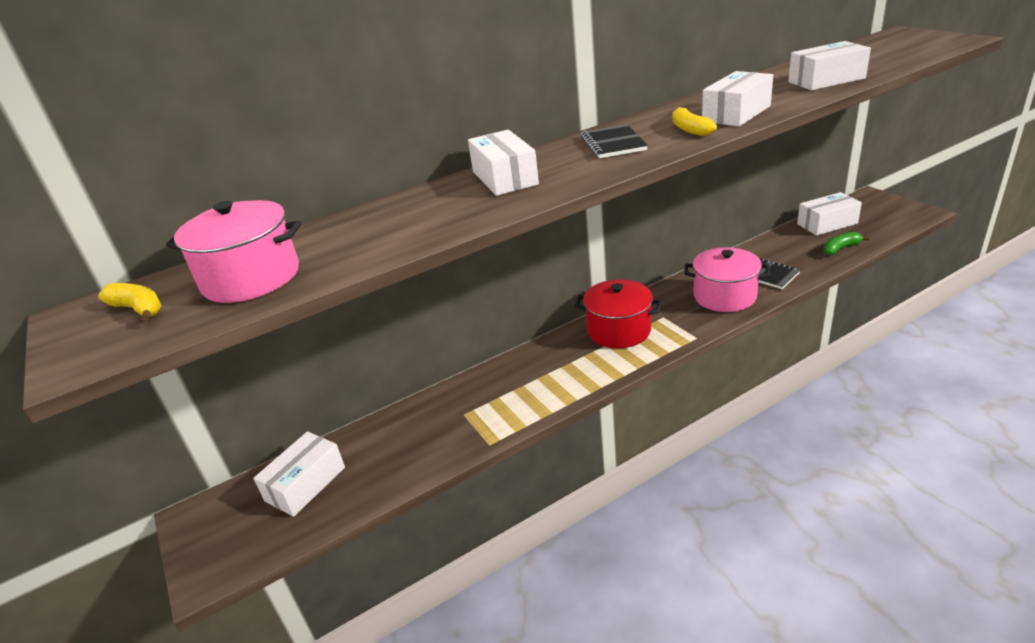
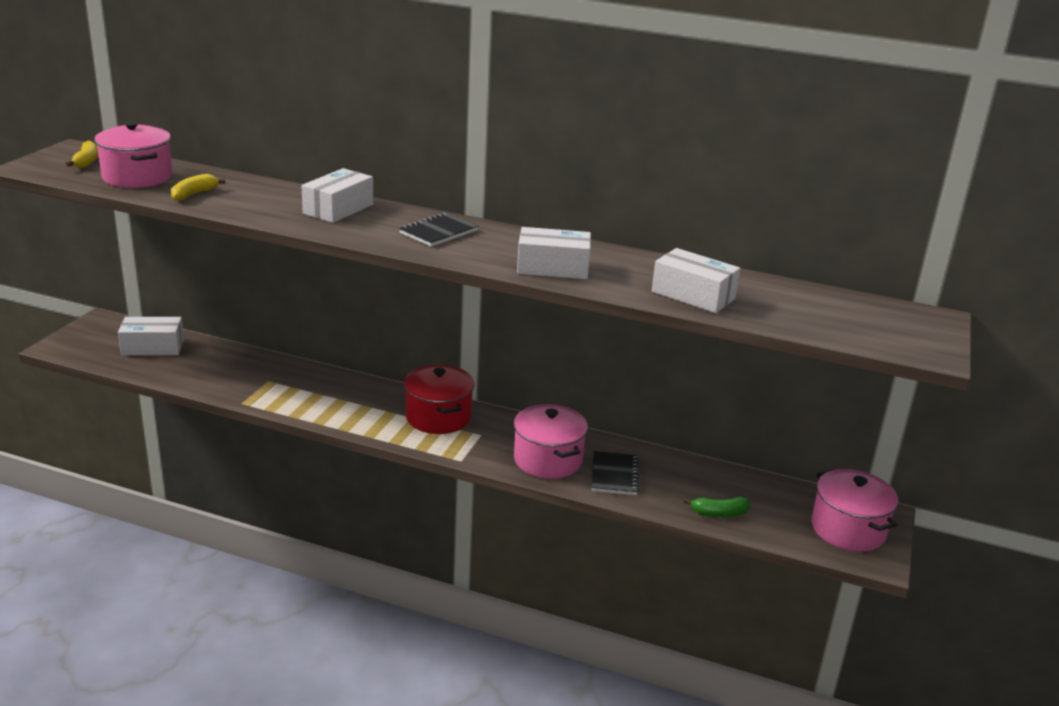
camera: 45 degrees right, 5 degrees down
(690, 129) = (494, 255): yellow banana -> yellow banana (194, 194)
(827, 224) = (772, 494): white box -> none
(840, 248) = (719, 513): green banana -> green banana turned 150 degrees clockwise
(882, 211) = (848, 529): none -> pink pot

